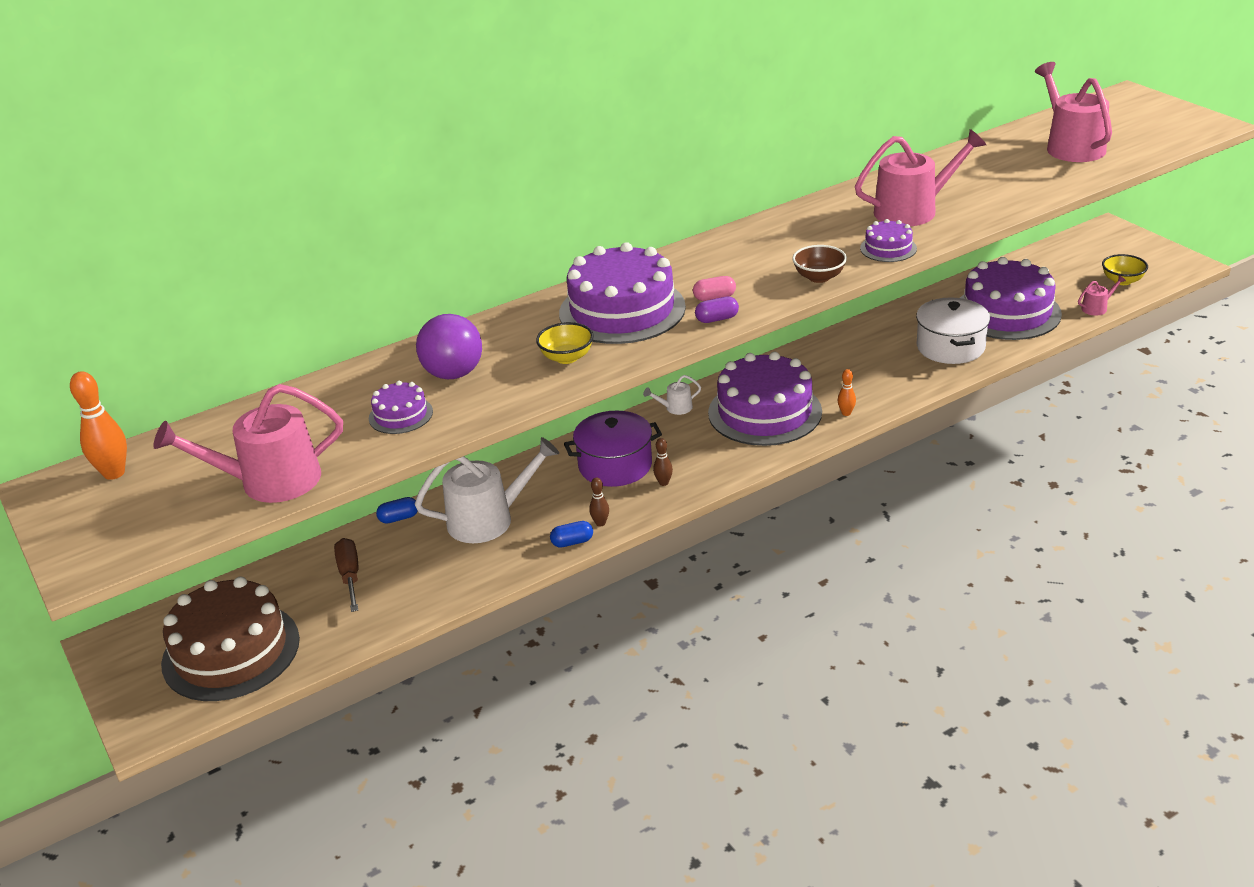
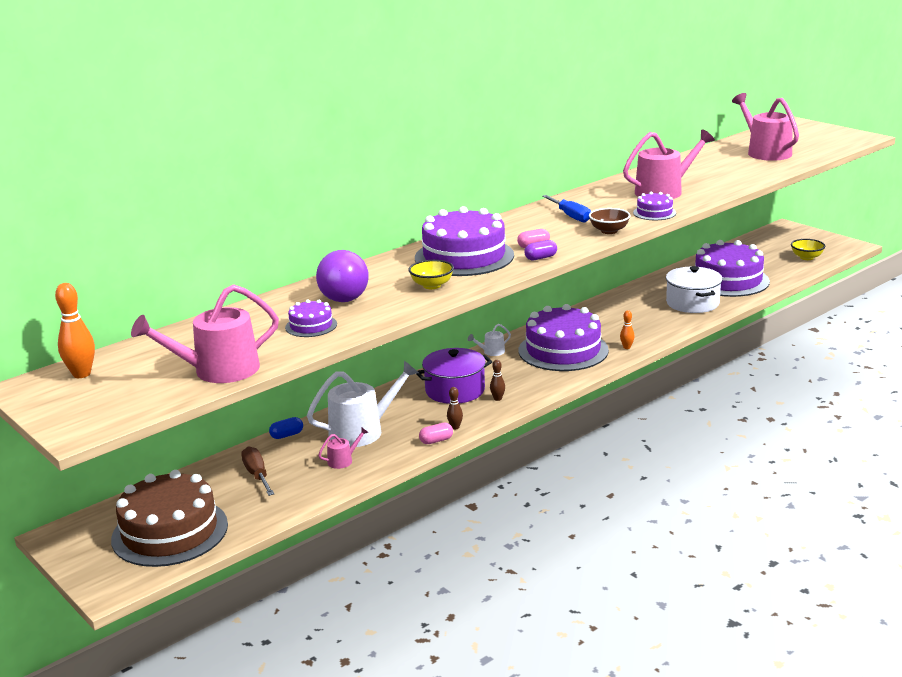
camera: 10 degrees left, 10 degrees down
(572, 542) = (436, 441): blue capsule -> pink capsule
(778, 247) = (570, 216): none -> blue screwdriver
(1097, 308) = (793, 274): pink watering can -> pink watering can (343, 460)

